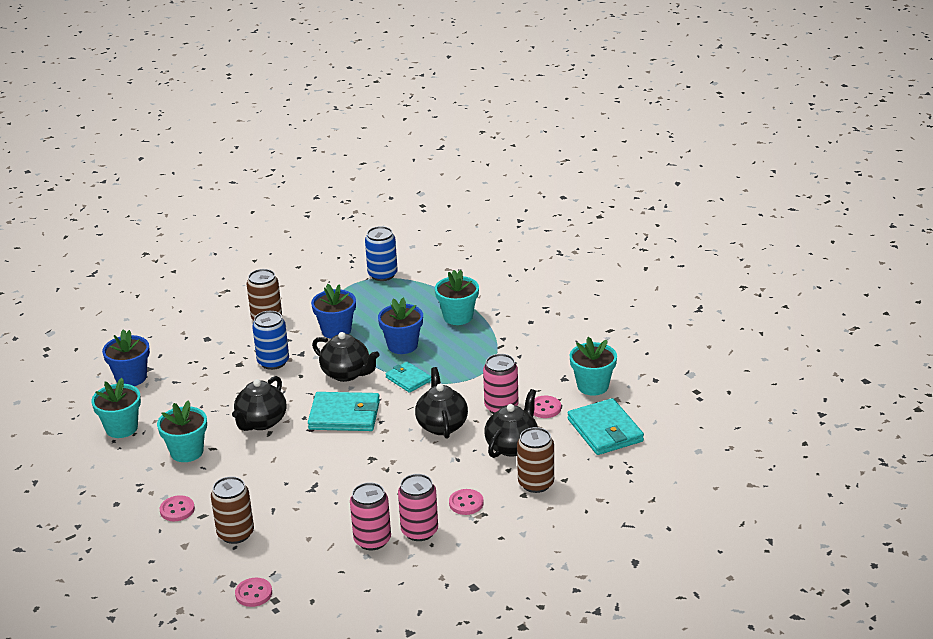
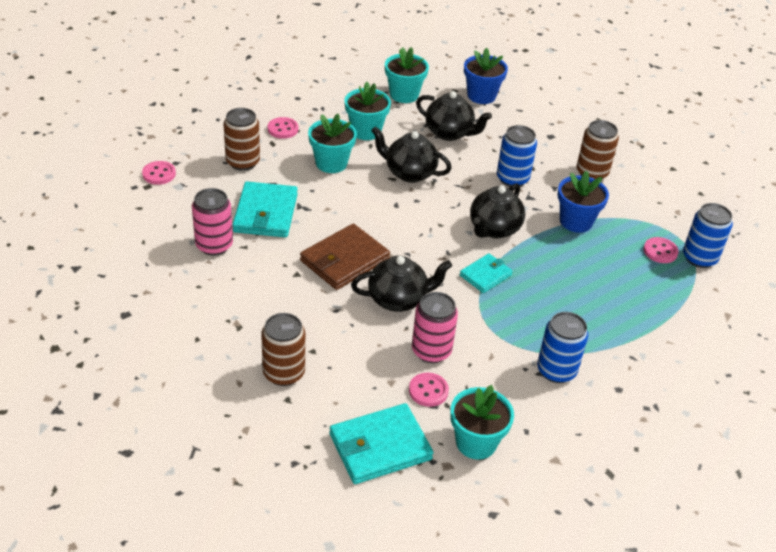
camera: 85 degrees right, 10 degrees up
(344, 415) = (419, 227): turquoise wallet -> turquoise wallet (265, 213)
(391, 457) = (344, 260): none -> brown wallet
(402, 345) = (552, 272): blue flower pot -> none
(419, 531) = (220, 278): pink can -> none
(458, 317) = (618, 320): turquoise flower pot -> turquoise flower pot (331, 163)
(466, 503) = (258, 314): pink button -> pink button (660, 251)
(512, 446) = (355, 356): black teapot -> black teapot (449, 133)
(515, 348) = (556, 370): none -> blue can

